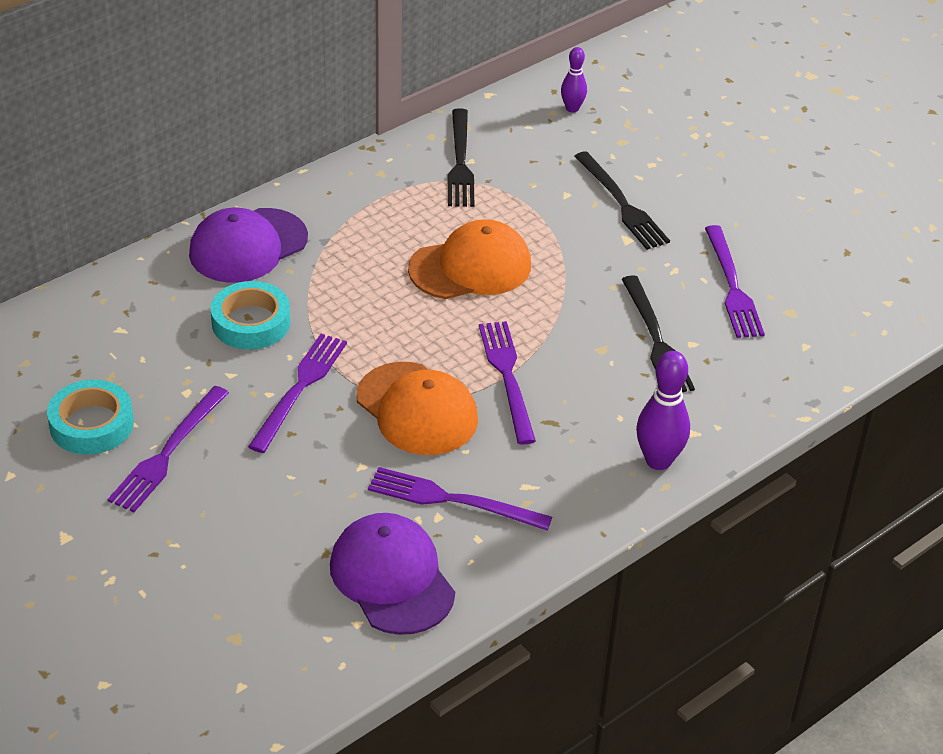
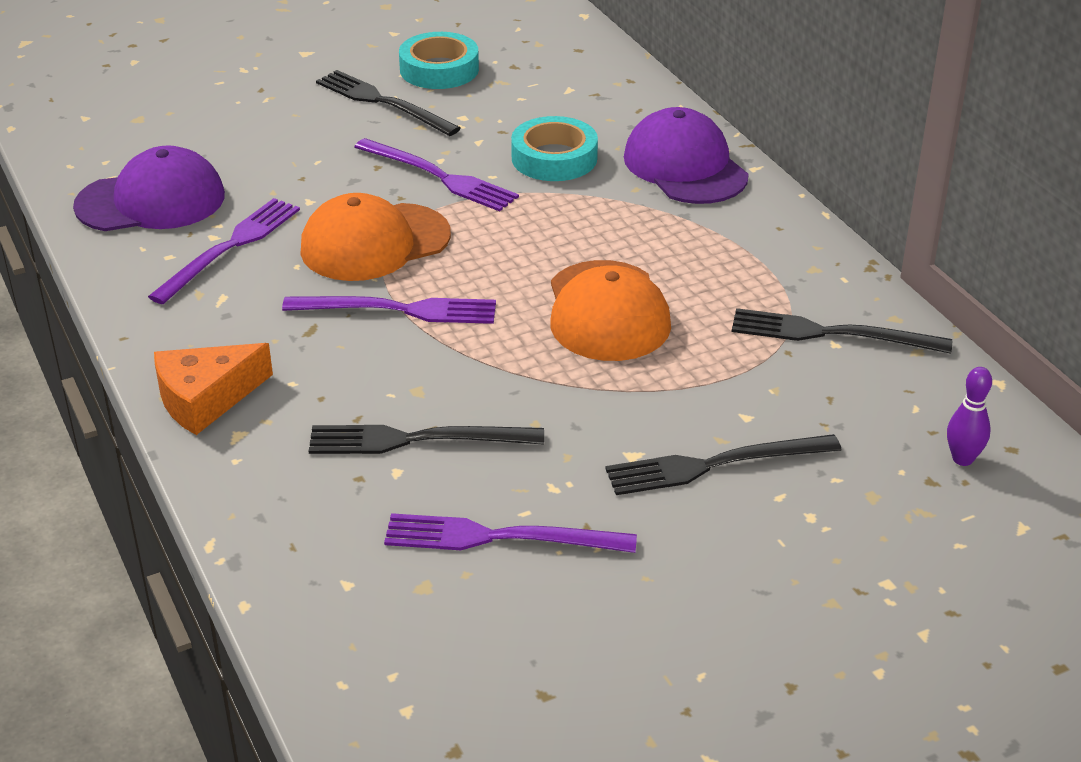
camera: 105 degrees right, 5 degrees down
(168, 452) = (383, 102): purple fork -> black fork
(658, 460) = (205, 398): purple bowling pin -> orange cheese

